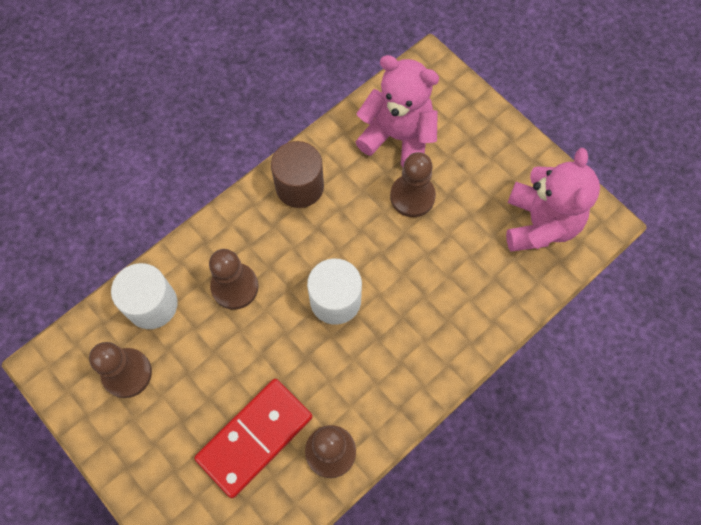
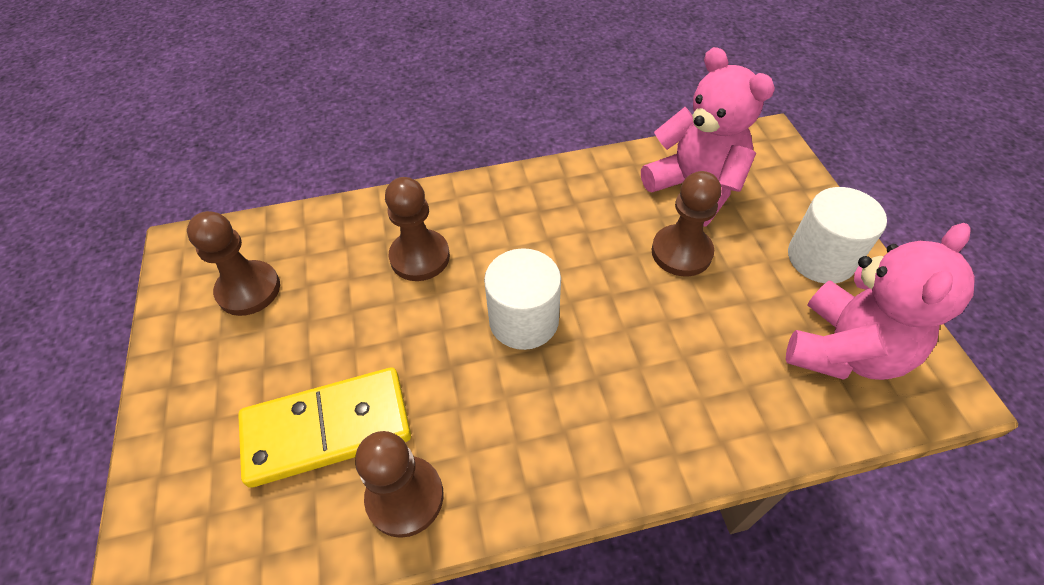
camera: 30 degrees right, 15 degrees down
(152, 305) = (324, 237): white cylinder -> white cylinder (821, 258)
(255, 437) = (327, 428): red domino -> yellow domino
(299, 186) = (553, 193): brown cylinder -> none

